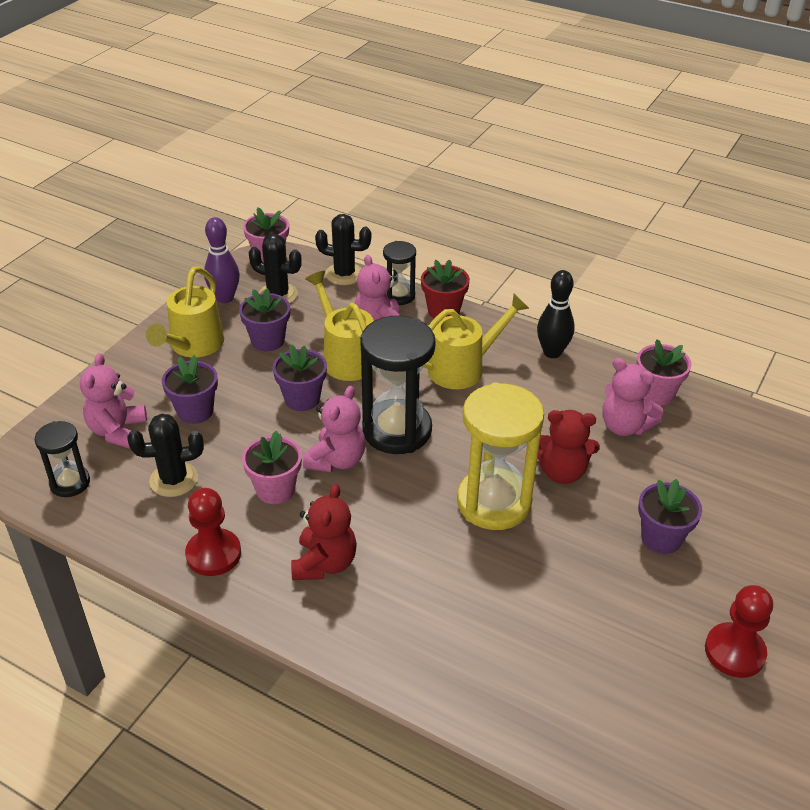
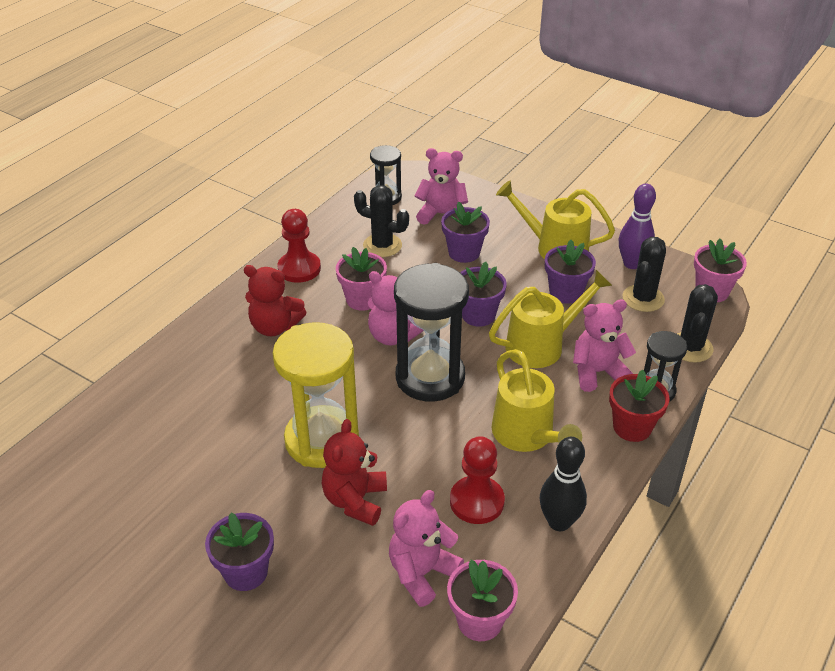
camera: 95 degrees right, 0 degrees up
(174, 480) = (382, 245): black cactus -> black cactus turned 60 degrees counterclockwise
(734, 652) = (90, 602): red pawn -> red pawn (477, 501)

